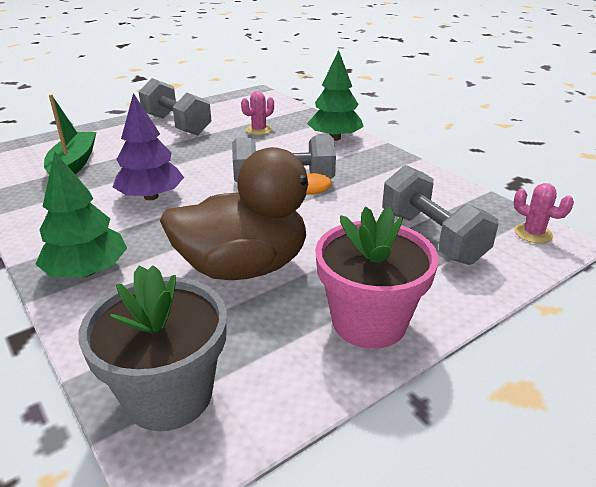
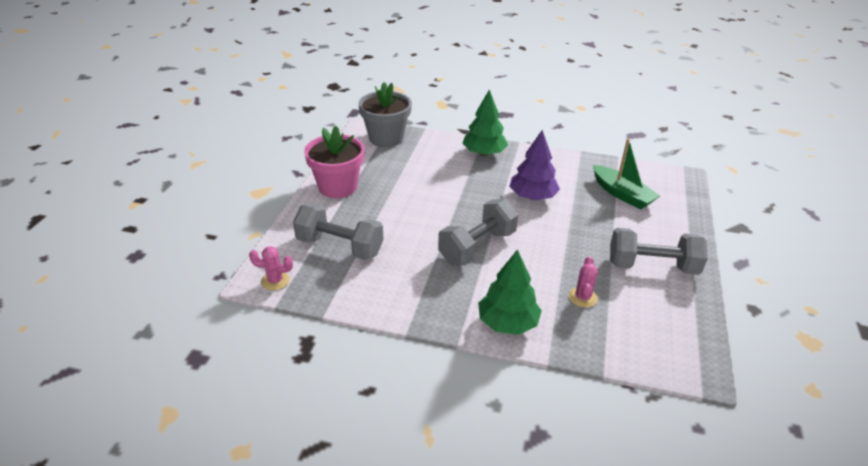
camera: 140 degrees right, 5 degrees up
(244, 267) = (420, 184): brown duck -> none

